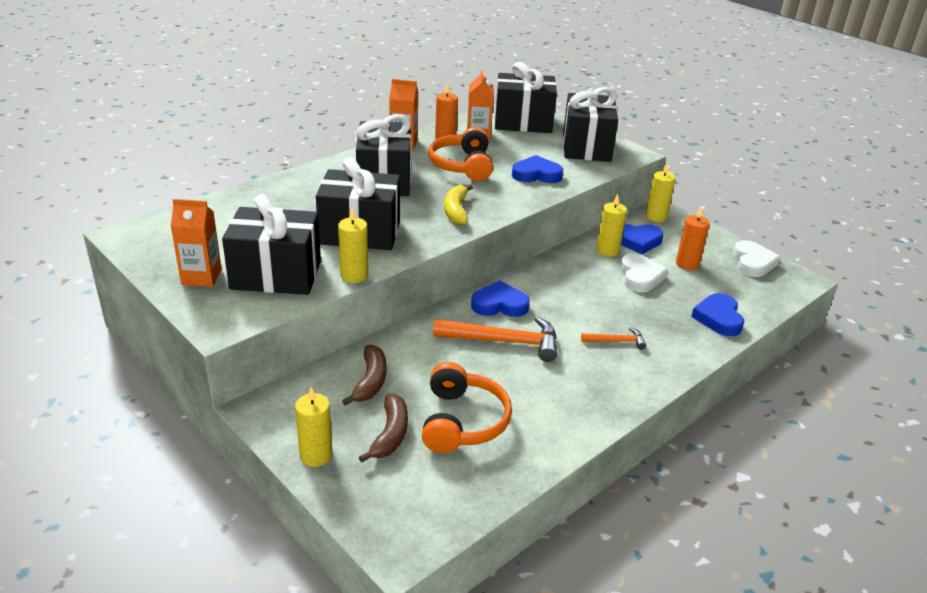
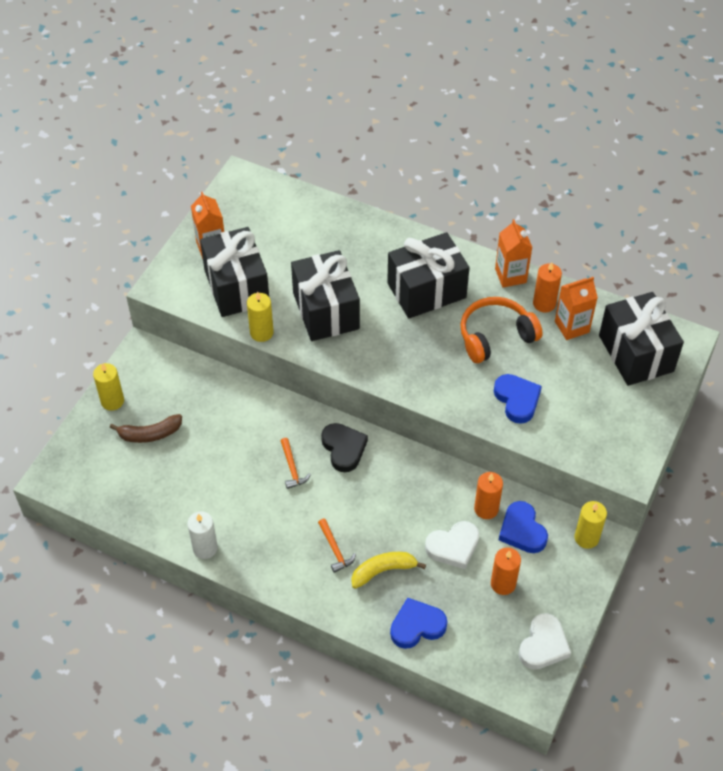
camera: 70 degrees right, 20 degrees up
(370, 381) = (200, 400): brown banana -> none
(456, 210) = (403, 361): yellow banana -> yellow banana (383, 571)
(462, 421) = (182, 472): orange headphones -> none
(499, 304) = (344, 449): blue heart -> black heart
(503, 341) = (292, 468): orange hammer -> orange hammer, size x0.51
(577, 430) = (205, 548): none -> white candle
(586, 147) = (614, 425): black gift -> none
(607, 251) = (486, 509): yellow candle -> orange candle
(752, 262) = (543, 645): white heart -> white heart turned 45 degrees counterclockwise

